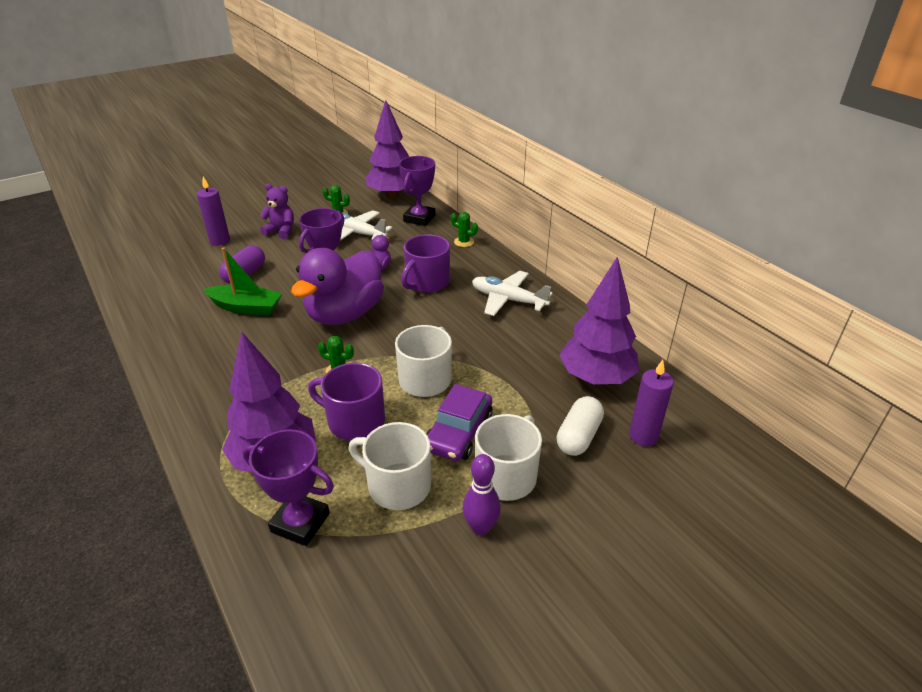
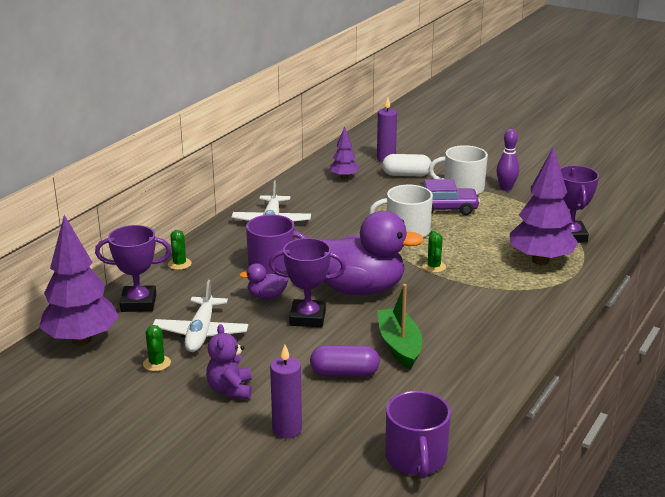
camera: 115 degrees left, 10 degrees down
(355, 421) = (476, 244): purple mug -> purple mug (416, 458)
(397, 485) = (508, 216): white mug -> none
(596, 378) = (344, 177): purple tree -> purple tree, size x0.52

